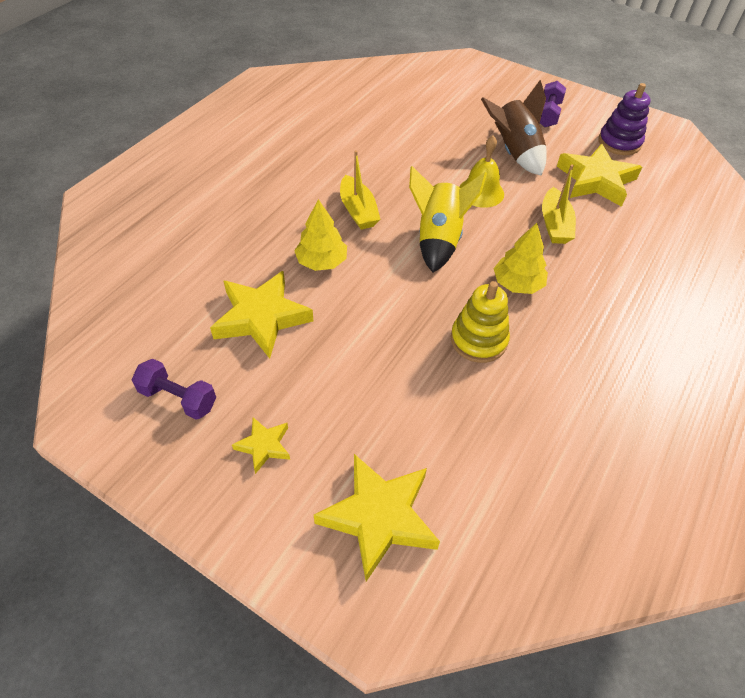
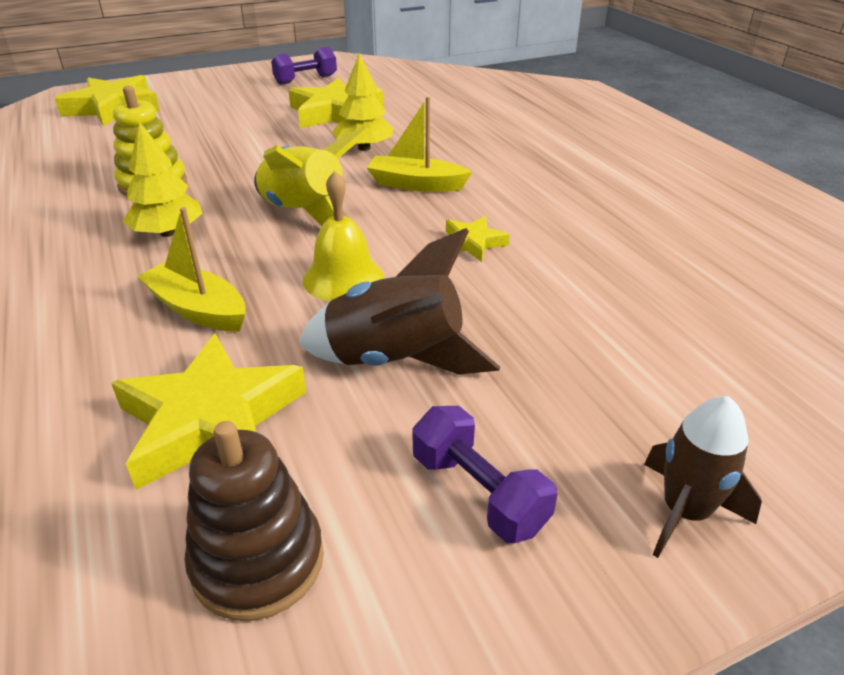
camera: 125 degrees right, 15 degrees down
(264, 446) = (224, 92): yellow star -> yellow star (472, 243)
(509, 80) = (684, 511): none -> brown rocket
(619, 142) = (258, 561): purple stacking toy -> brown stacking toy

